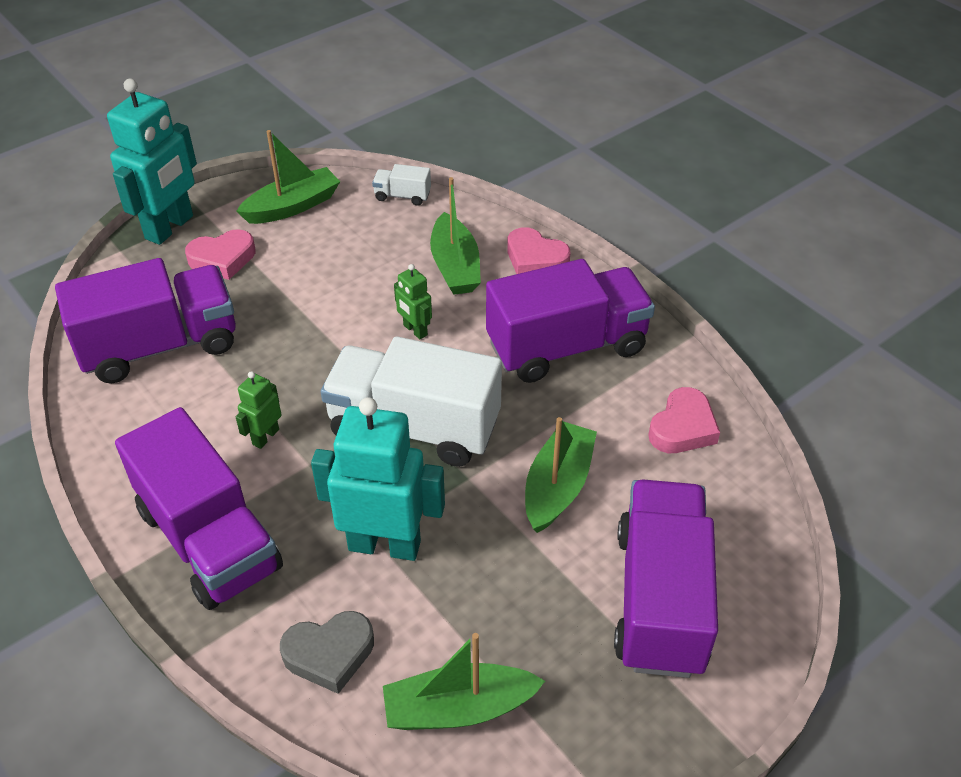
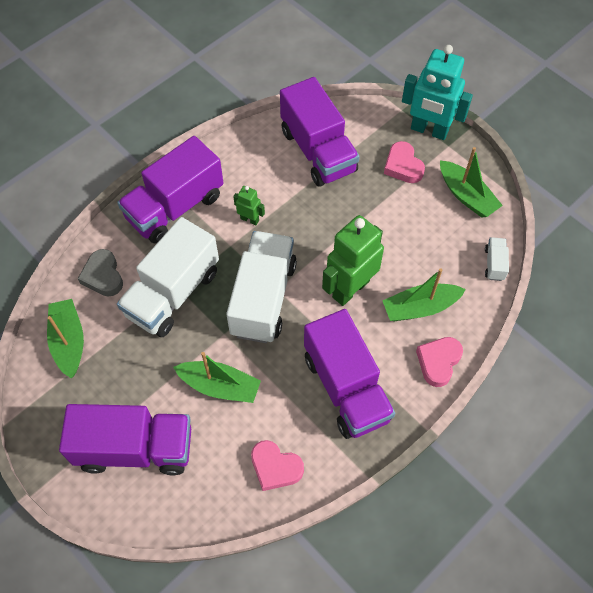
camera: 85 degrees right, 15 degrees up
(385, 545) = (173, 293): turquoise robot -> white truck
(415, 330) = (350, 289): green robot -> green robot, size x2.13

